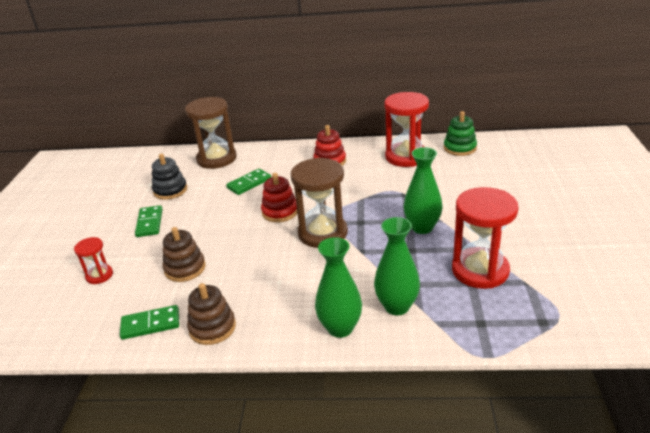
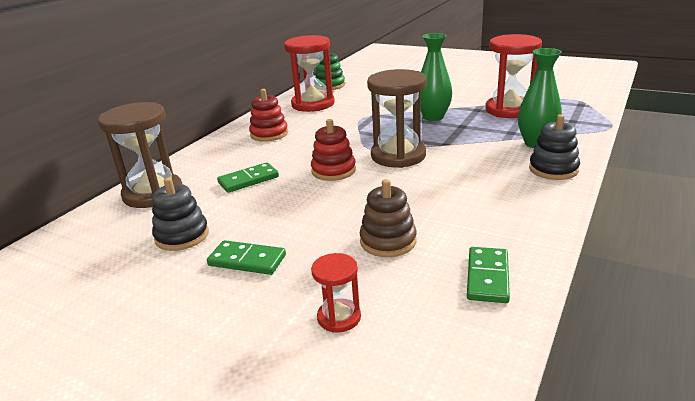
camera: 65 degrees left, 5 degrees down
(212, 328) = (518, 234): brown stacking toy -> none
(249, 183) = (248, 180): green domino -> green domino turned 75 degrees clockwise
(340, 328) = (553, 169): green vase -> black stacking toy

